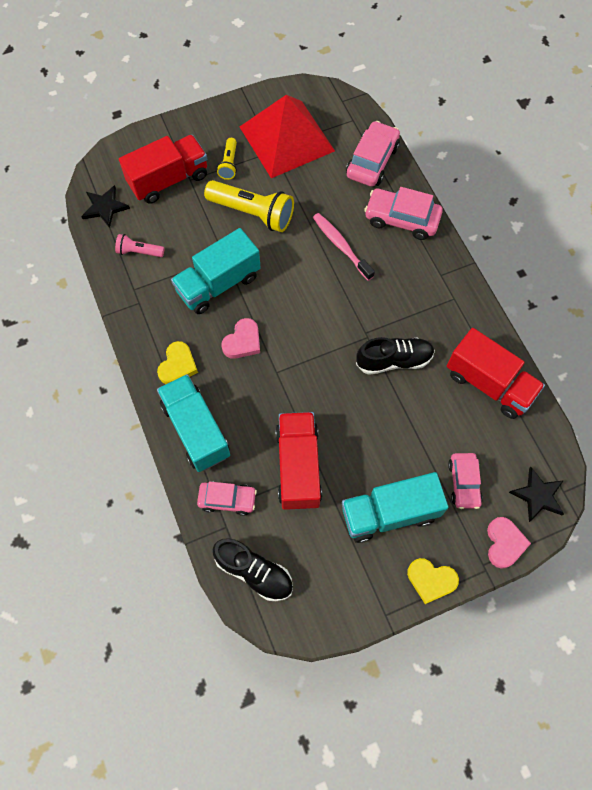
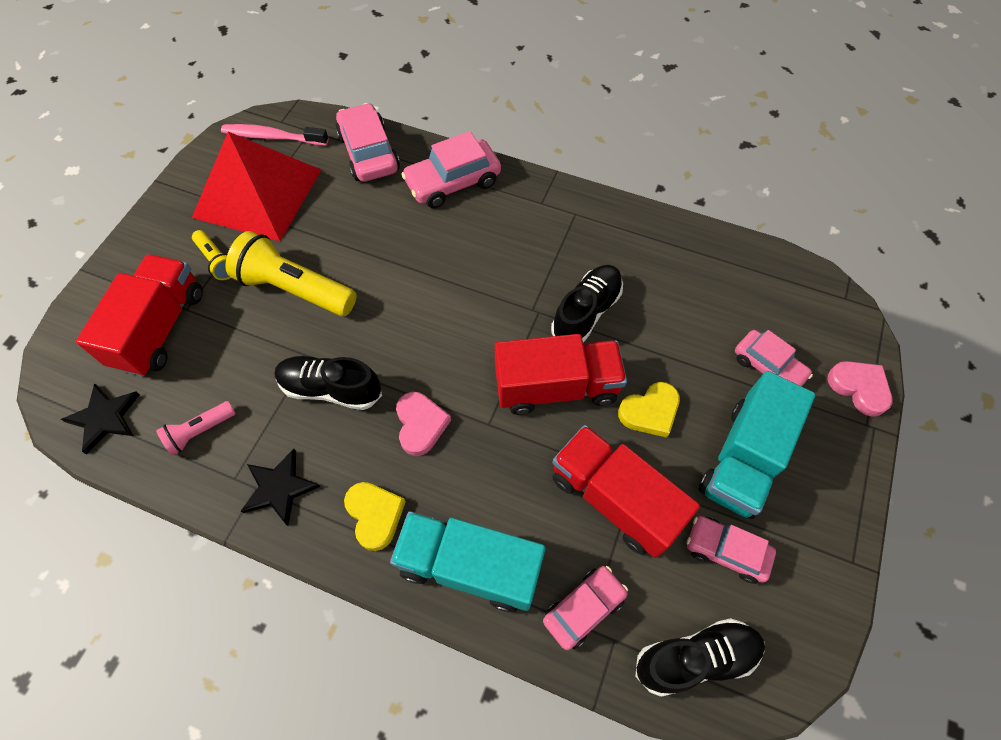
camera: 45 degrees left, 5 degrees down
(218, 284) = (331, 389): turquoise truck -> black shoe
(252, 213) = (295, 289): yellow flashlight -> yellow flashlight turned 135 degrees counterclockwise
(325, 544) = (726, 551): none -> pink car
(341, 245) = (421, 249): pink toothbrush -> pink toothbrush (272, 137)
(431, 580) = (847, 485): yellow heart -> yellow heart (650, 412)
(489, 384) = (686, 261): red truck -> red truck (556, 387)
(538, 495) = (833, 320): black star -> black star (279, 488)

